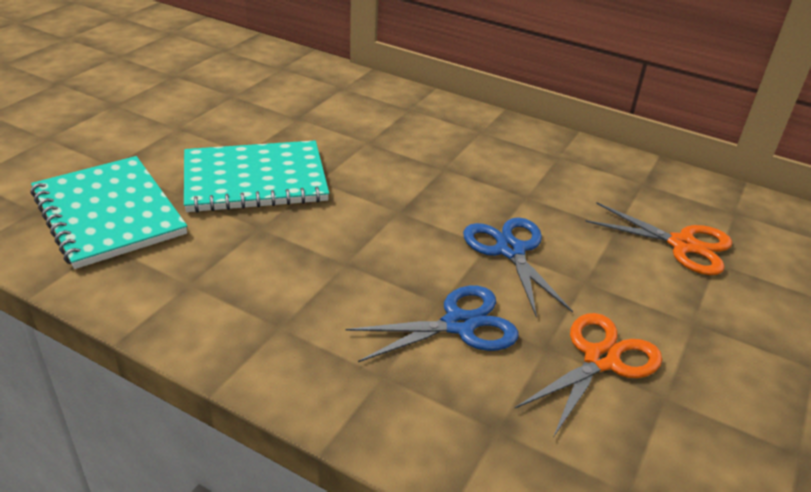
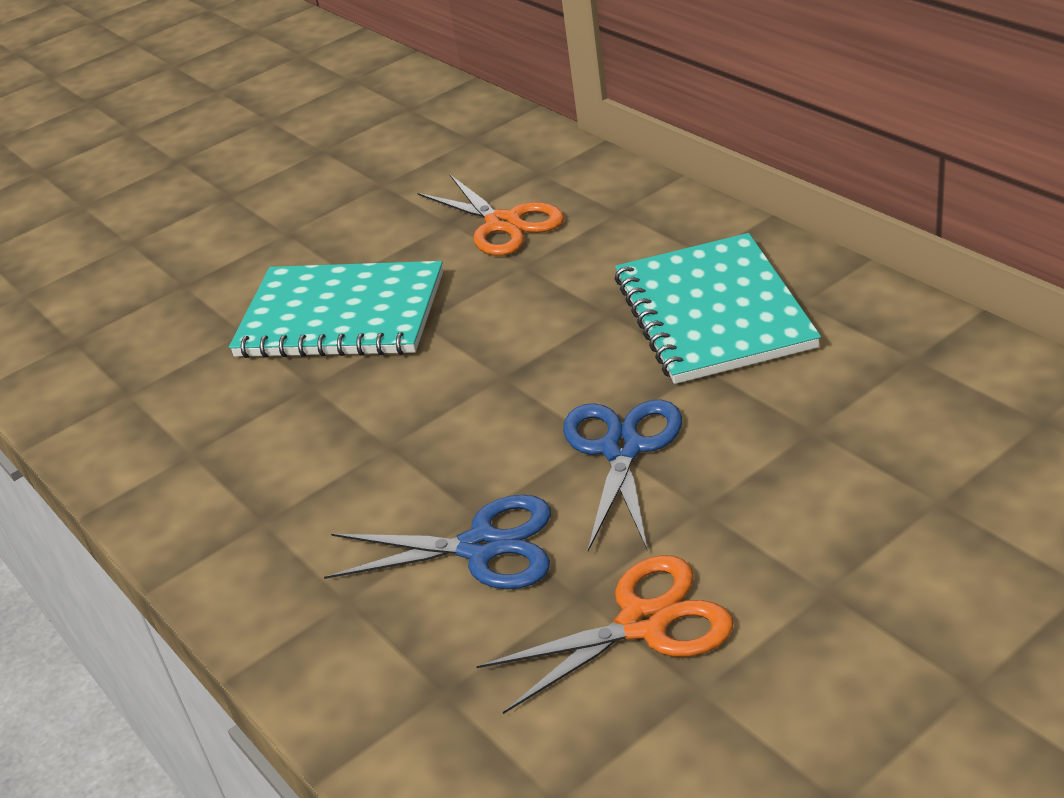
camera: 30 degrees right, 0 degrees up
(109, 213) = (148, 351): turquoise notebook -> turquoise notebook (713, 312)
(682, 245) = (902, 467): orange scissors -> orange scissors (503, 224)

